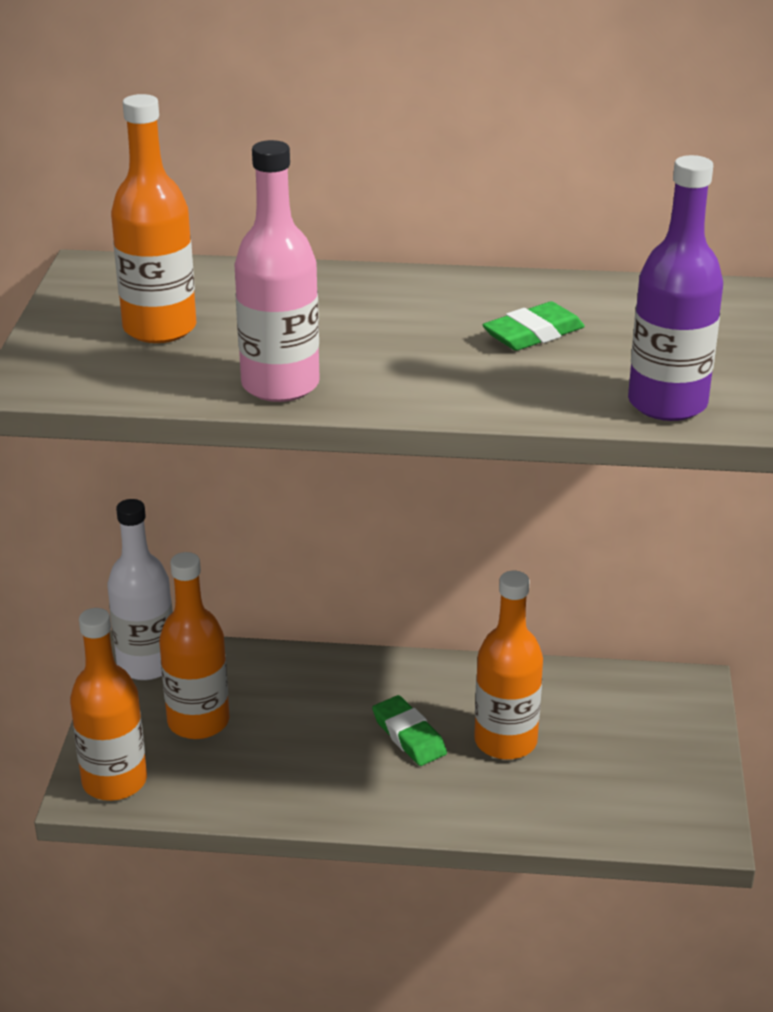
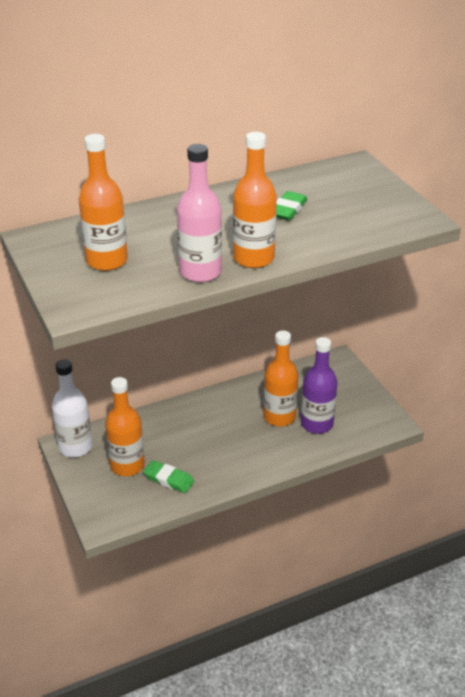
camera: 30 degrees left, 5 degrees up
(114, 781) = (110, 512): orange bottle -> orange bottle (253, 258)
(409, 736) = (234, 431): green eraser -> green eraser (168, 479)
(667, 403) = (379, 226): purple bottle -> purple bottle (317, 424)

